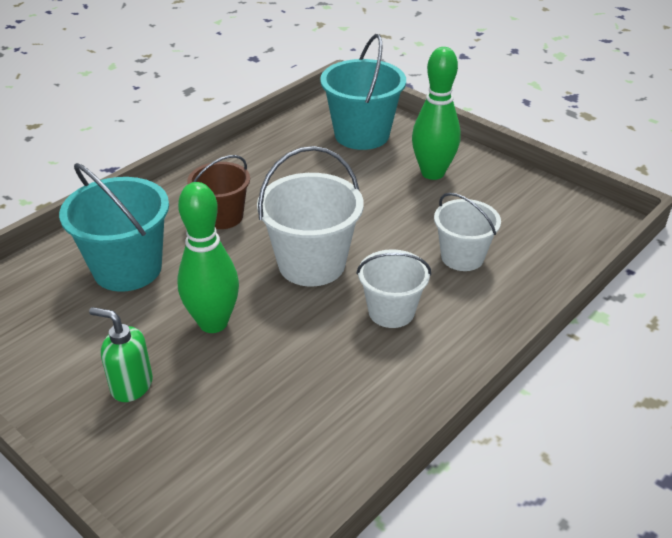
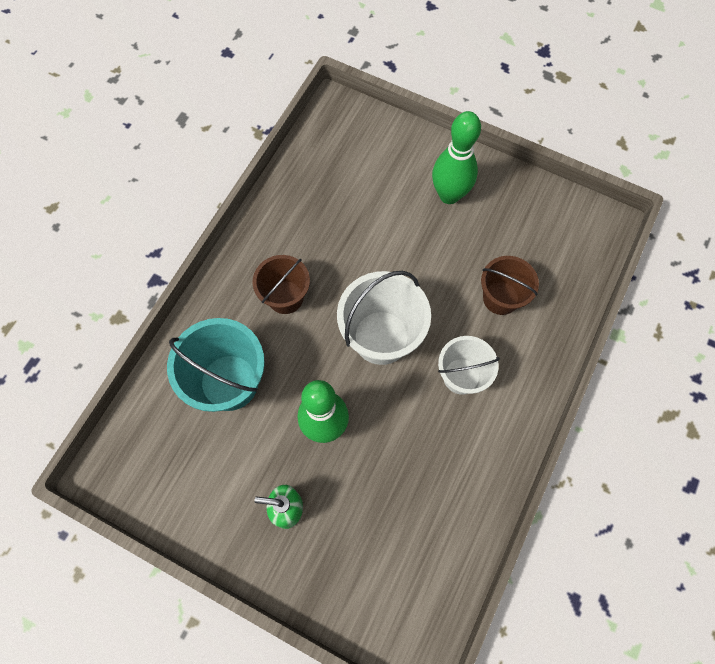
camera: 15 degrees left, 30 degrees up
(362, 135) = (371, 155): turquoise bucket -> none
(462, 257) = (500, 298): white bucket -> brown bucket

